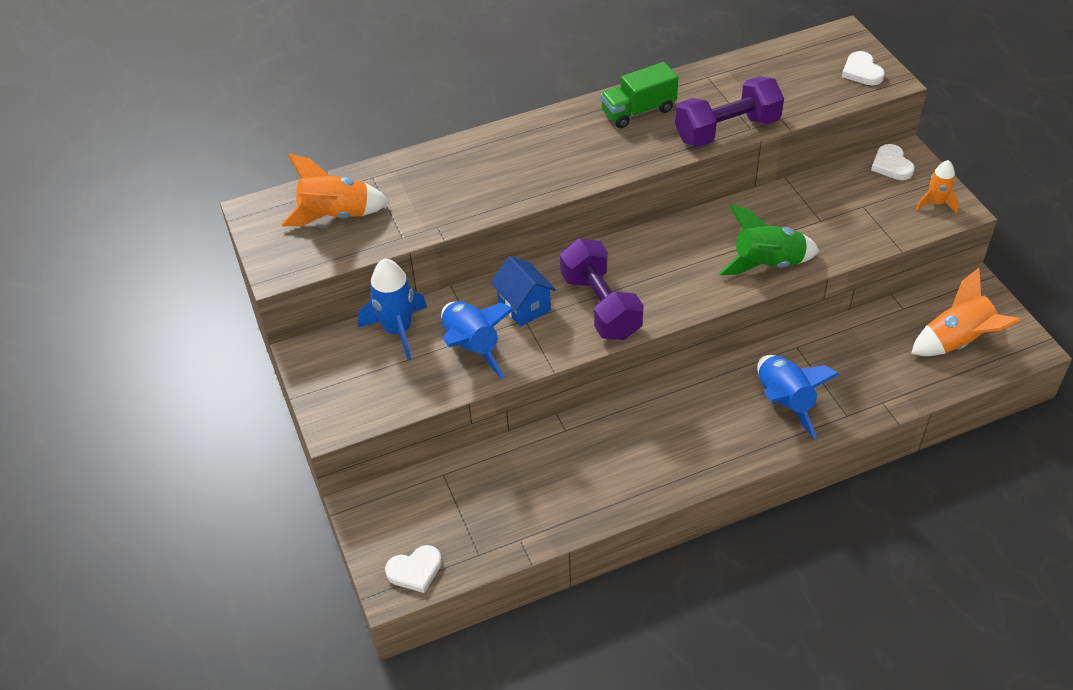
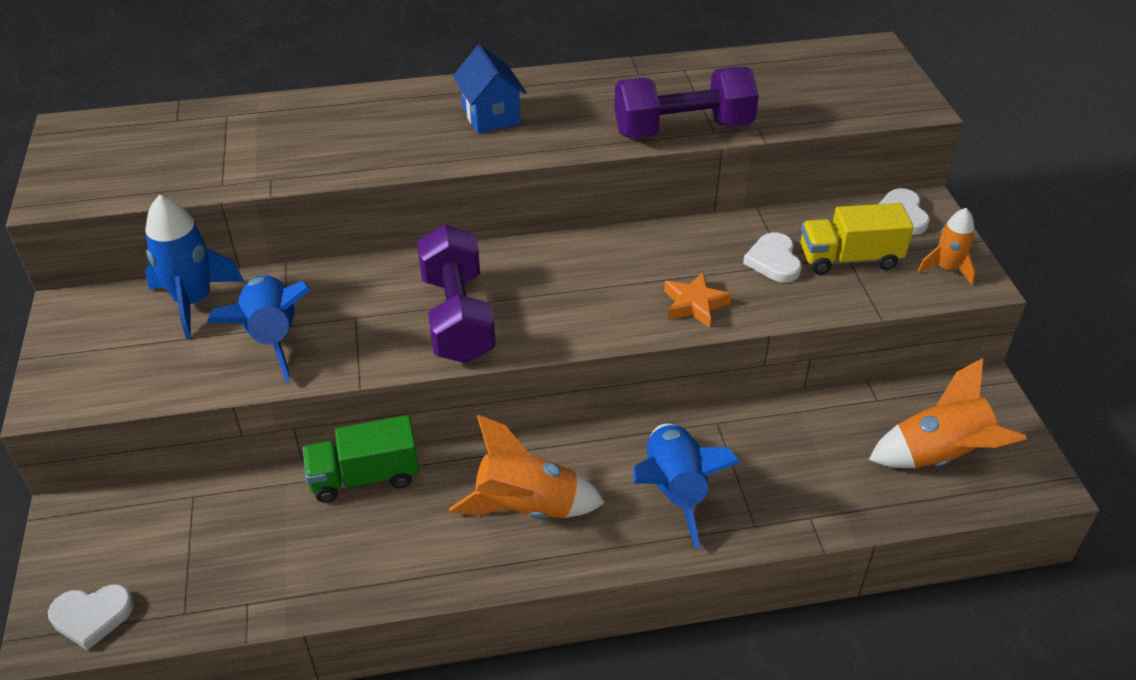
camera: 10 degrees right, 5 degrees down
(335, 215) = (158, 148): orange rocket -> orange rocket (526, 507)
(524, 306) = (362, 301): blue house -> blue house (491, 116)
(638, 111) = (581, 93): green truck -> green truck (365, 477)
(767, 264) = (694, 304): green rocket -> orange star
(862, 71) = (883, 91): white heart -> white heart (774, 261)
(865, 207) = (849, 259): none -> yellow truck

